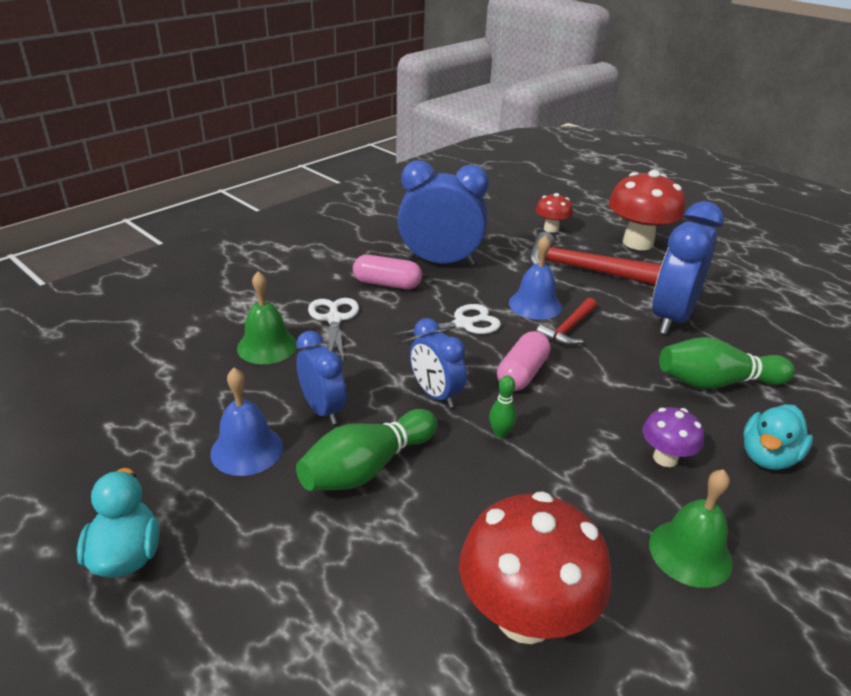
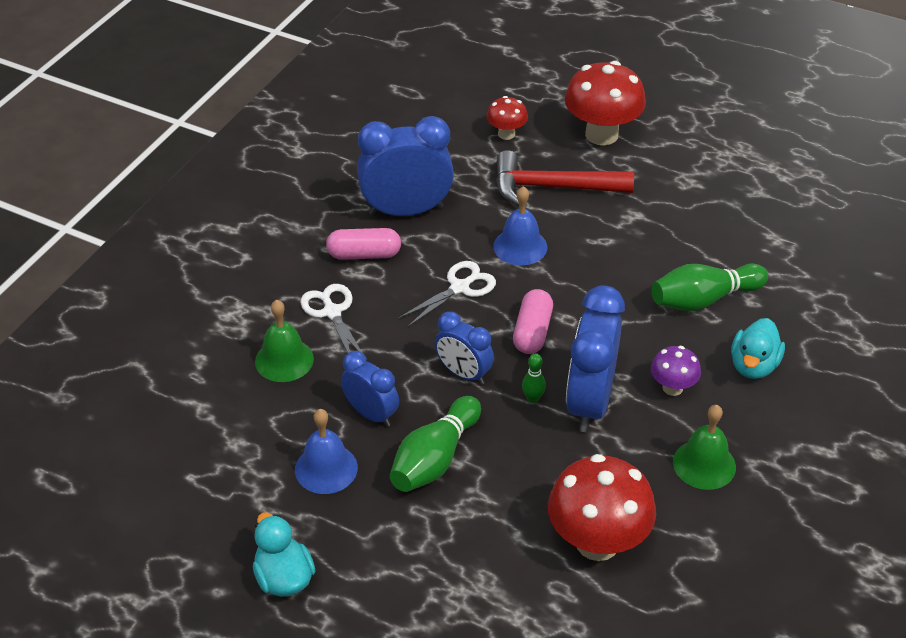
camera: 15 degrees left, 10 degrees up
(568, 329) = (560, 270): red hammer -> none
(671, 318) = (652, 232): blue clock -> blue clock (589, 402)

